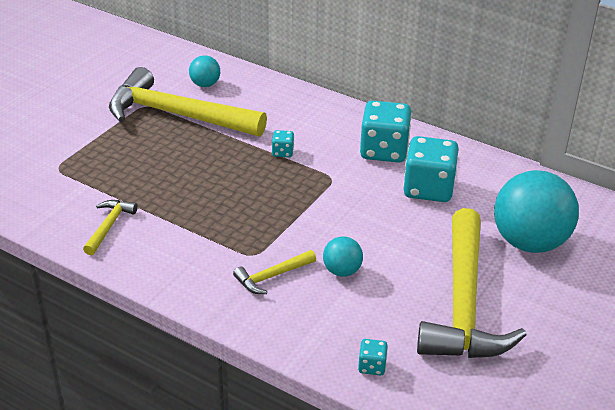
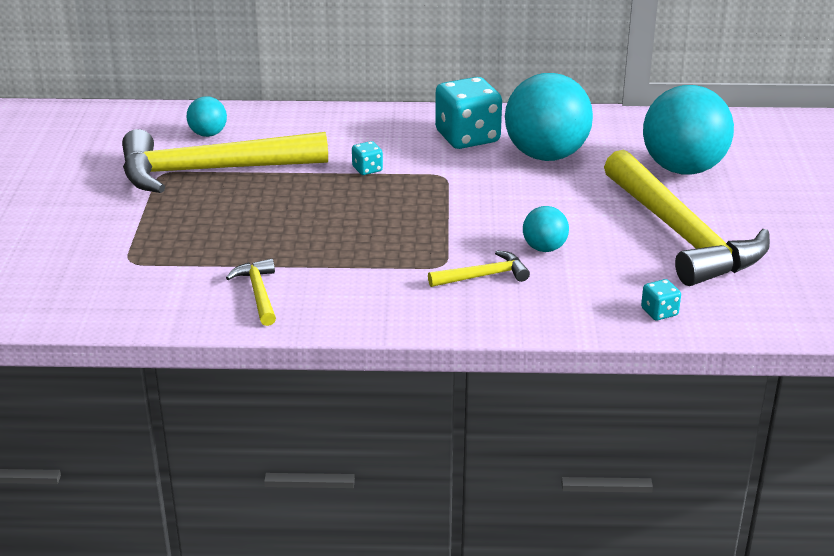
camera: 30 degrees left, 5 degrees down
(272, 276) = (483, 276): yellow hammer -> yellow hammer turned 135 degrees counterclockwise
(428, 189) = (546, 155): turquoise dice -> turquoise ball

